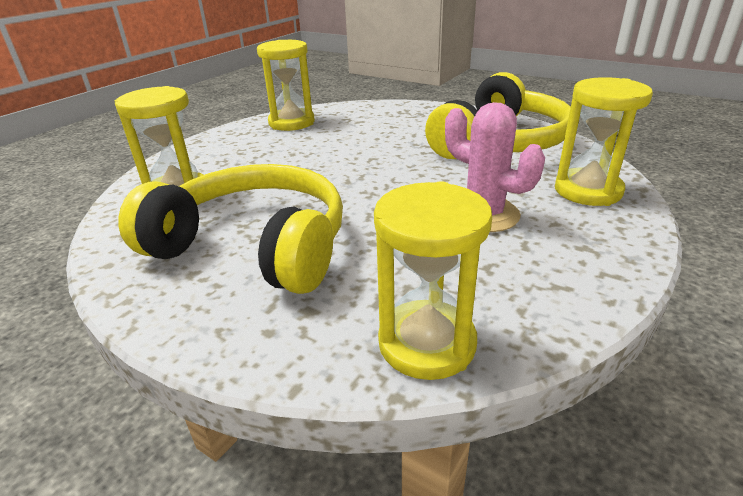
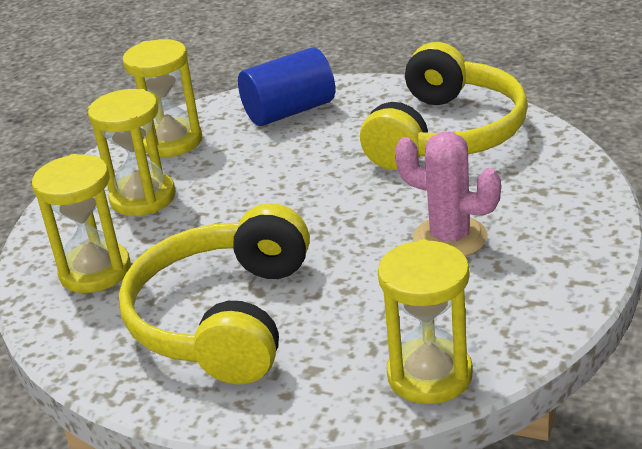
camera: 10 degrees left, 0 degrees up
(254, 246) = (223, 318): yellow headphones -> yellow headphones turned 90 degrees counterclockwise
(383, 116) = (289, 111): none -> blue cylinder
(587, 191) = (552, 189): yellow hourglass -> yellow hourglass (143, 198)

